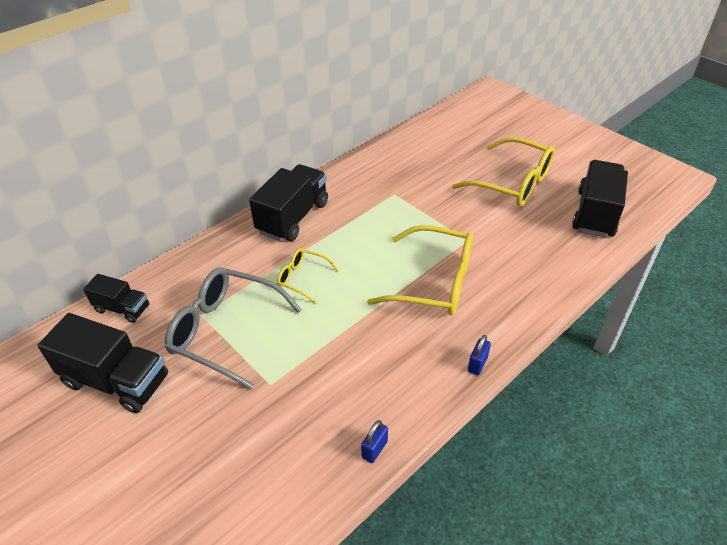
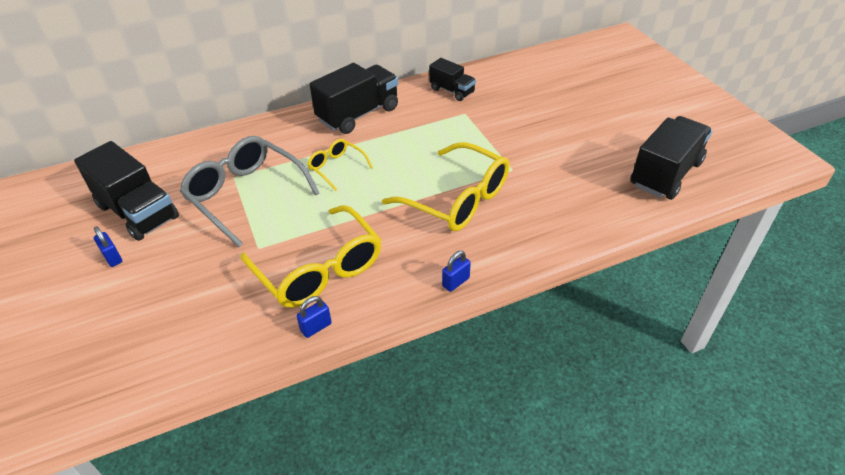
camera: 20 degrees right, 0 degrees up
(117, 440) = (112, 257): none -> blue padlock
(122, 308) = (174, 157): black truck -> black truck (452, 91)
(512, 183) = (591, 127): yellow glasses -> yellow glasses (318, 269)

